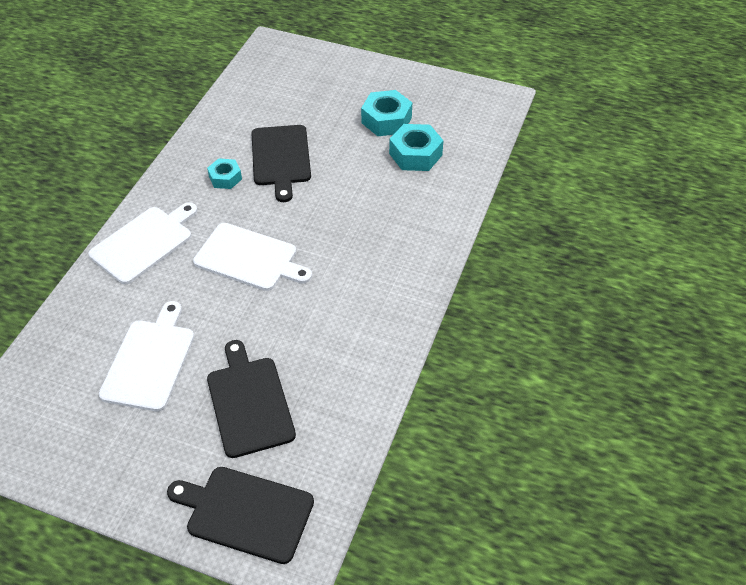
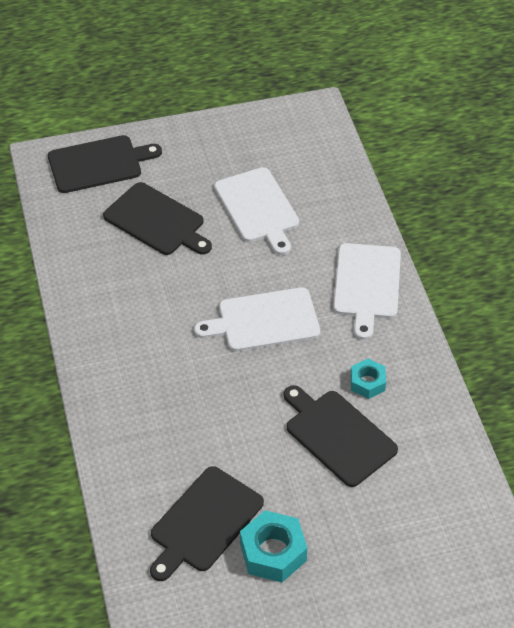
camera: 145 degrees right, 0 degrees up
(415, 154) = (204, 522): turquoise nut -> black cutting board

